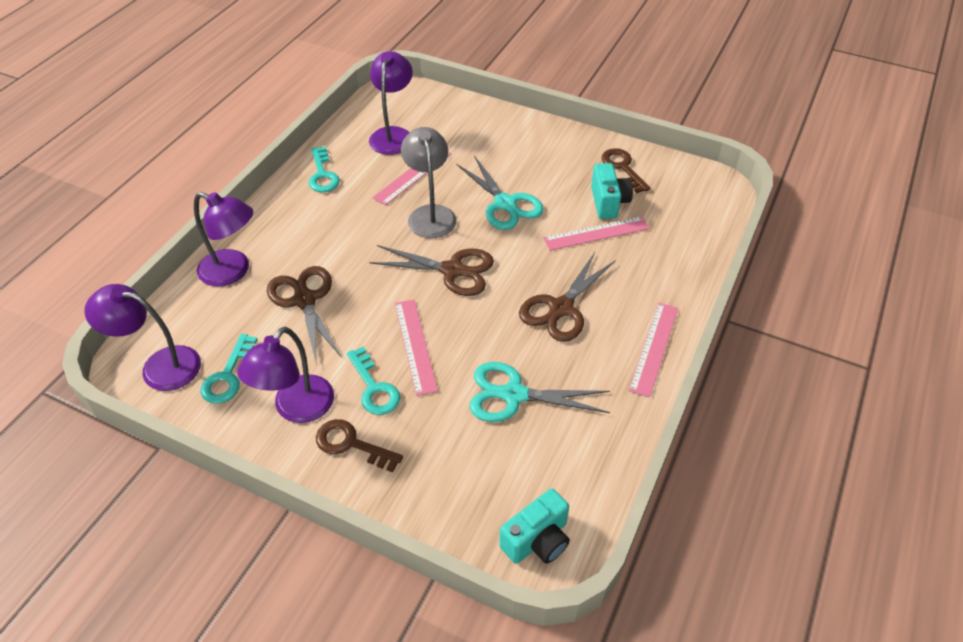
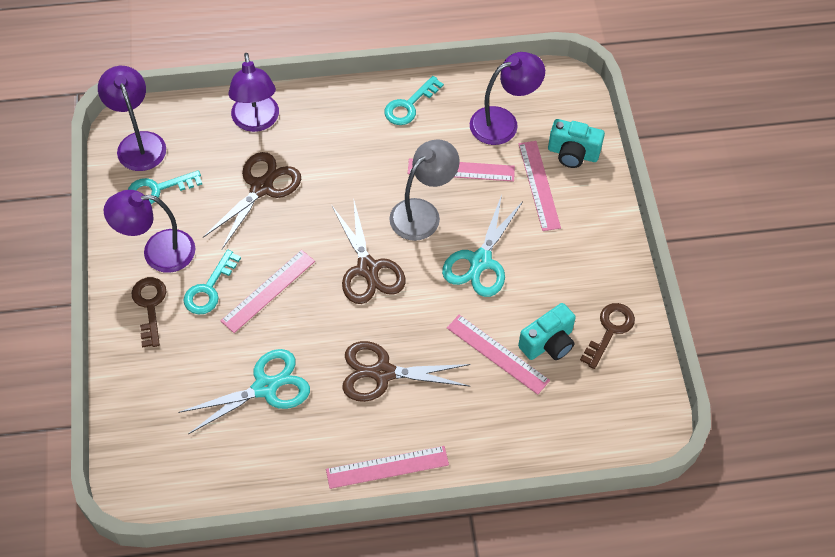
camera: 55 degrees right, 10 degrees up
(467, 143) = (539, 185): none -> pink ruler
(513, 395) = (265, 387): turquoise scissors -> turquoise scissors turned 90 degrees clockwise
(537, 540) = (144, 474): turquoise camera -> turquoise camera (573, 153)

